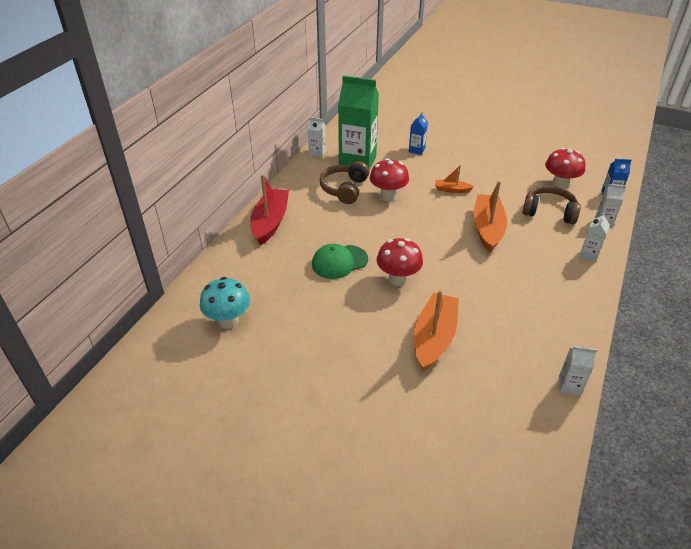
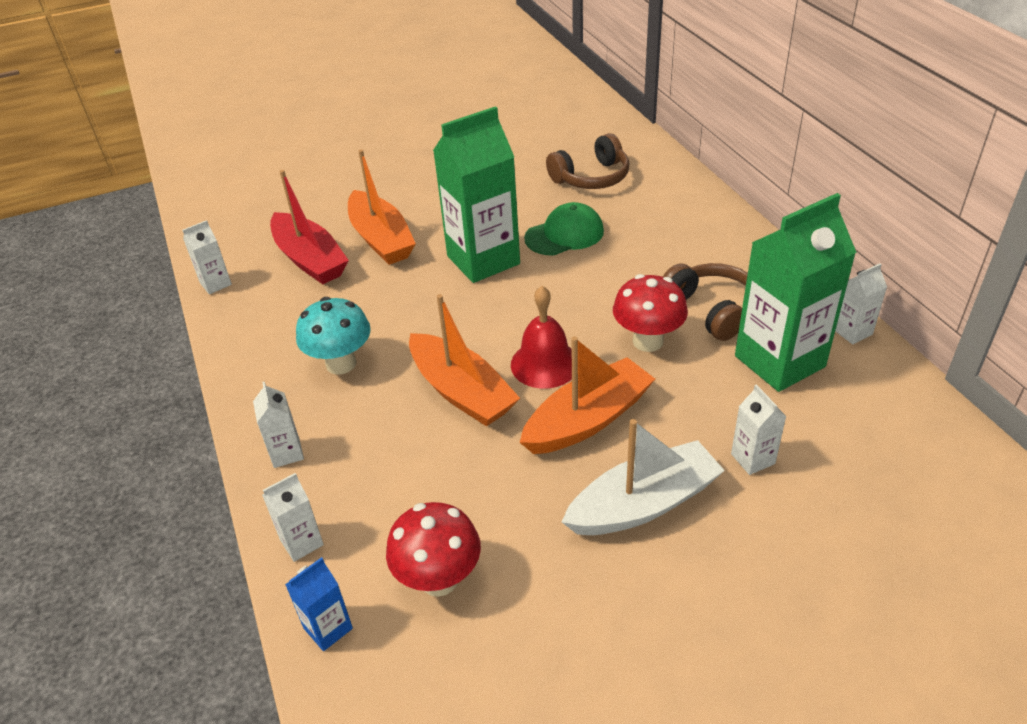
camera: 135 degrees right, 0 degrees up
(228, 321) = (568, 142): turquoise mushroom -> turquoise mushroom (341, 363)
(270, 222) = (701, 218): red boat -> red boat (310, 259)
(339, 262) = (564, 234): green cap -> green cap turned 45 degrees clockwise
(398, 279) = (483, 260): red mushroom -> green carton
(416, 150) = (752, 459): blue carton -> white carton
(439, 216) = (545, 364): none -> red bell
(451, 190) = (588, 420): orange boat -> orange boat, size x1.99
(468, 162) = (644, 504): none -> white boat
(549, 212) = (404, 493): brown headphones -> brown headphones (591, 177)

